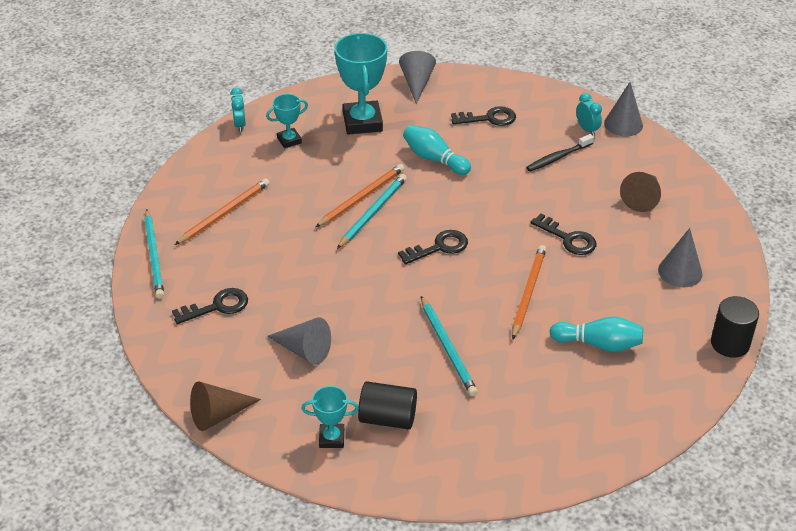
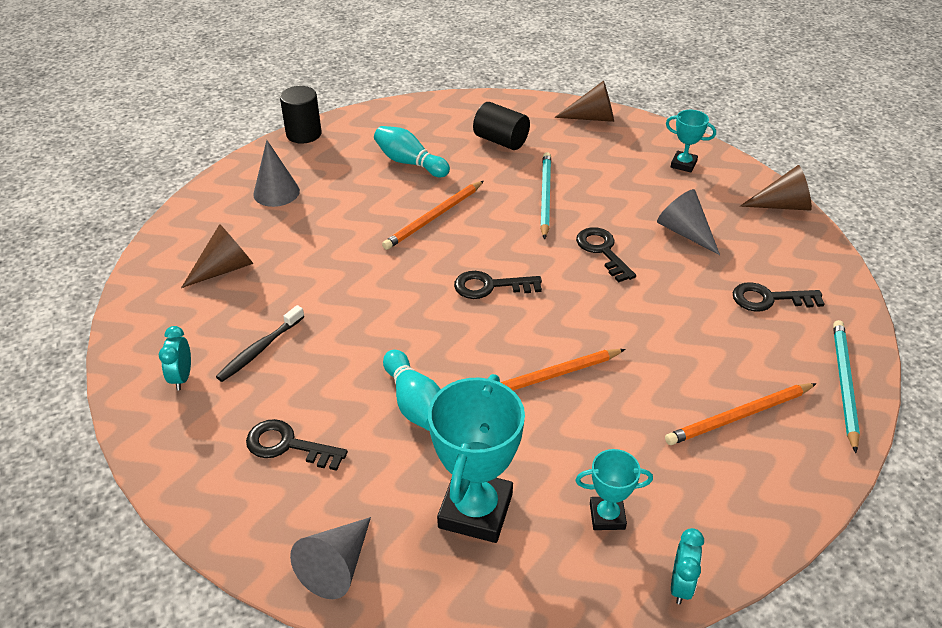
camera: 155 degrees left, 0 degrees up
(373, 212) = (541, 352): turquoise pencil -> none
(387, 418) = (629, 164): black cylinder -> black cylinder (501, 141)
(459, 478) = (592, 118): none -> brown cone
(558, 157) = (260, 349): black toothbrush -> black toothbrush turned 135 degrees clockwise
(568, 238) = (347, 253): black key -> black key (602, 251)
(623, 124) = (129, 369): grey cone -> none

